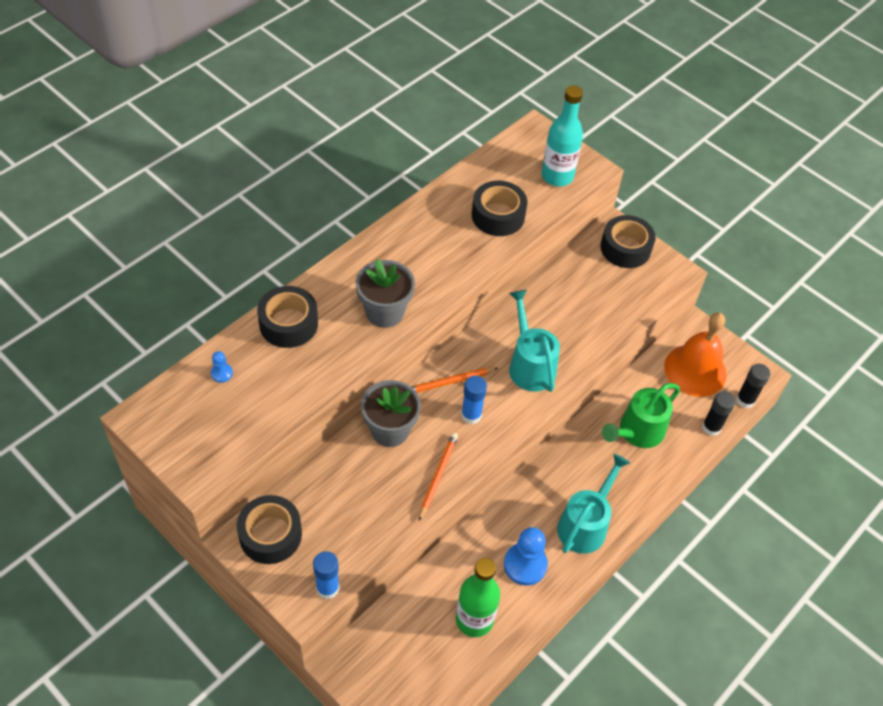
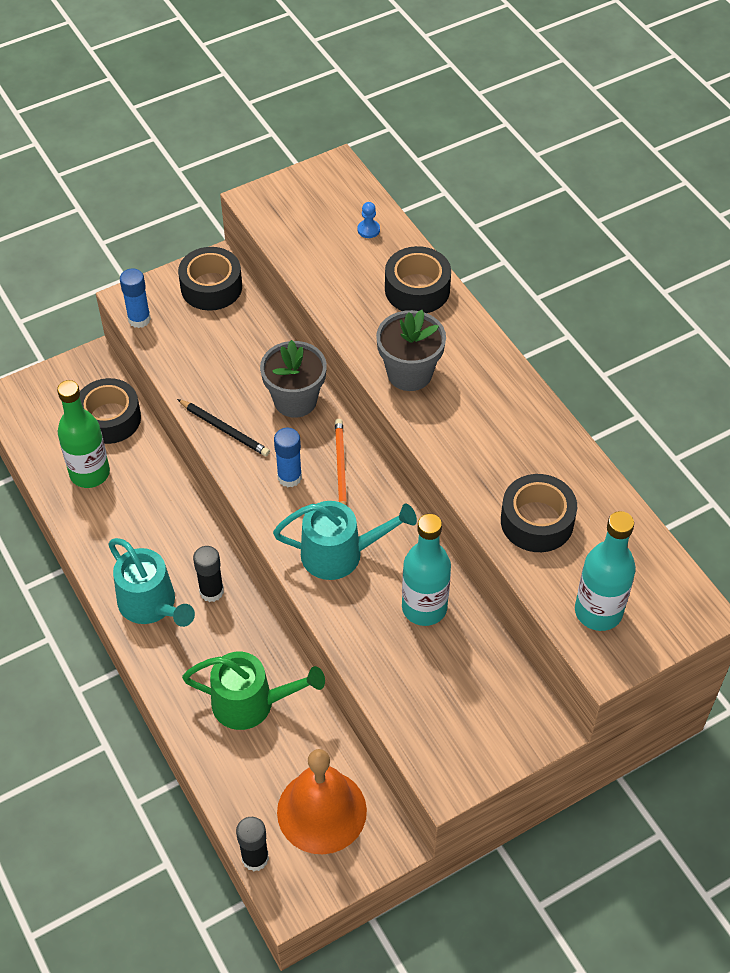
camera: 110 degrees right, 0 degrees up
(437, 476) = (224, 429): orange pencil -> black pencil
(525, 565) = (128, 533): blue pawn -> none
(554, 305) = (424, 608): none -> turquoise bottle
(625, 248) = (504, 728): black tape -> black tape (110, 419)
(637, 432) = (251, 703): green watering can -> green watering can turned 120 degrees clockwise
(711, 427) = (228, 795): black glue stick -> black glue stick (211, 591)

